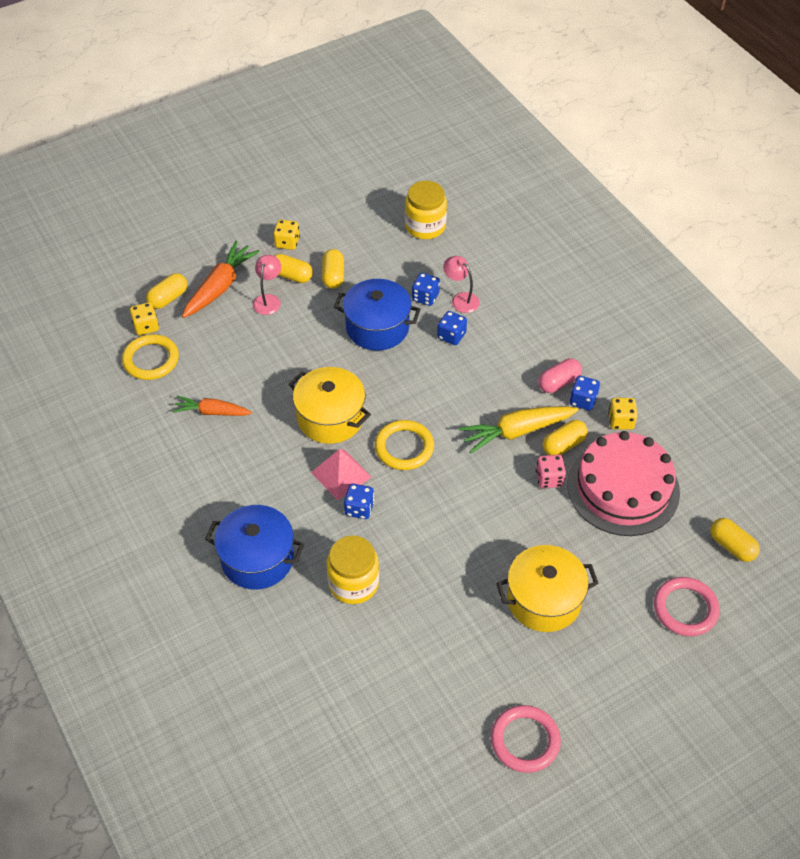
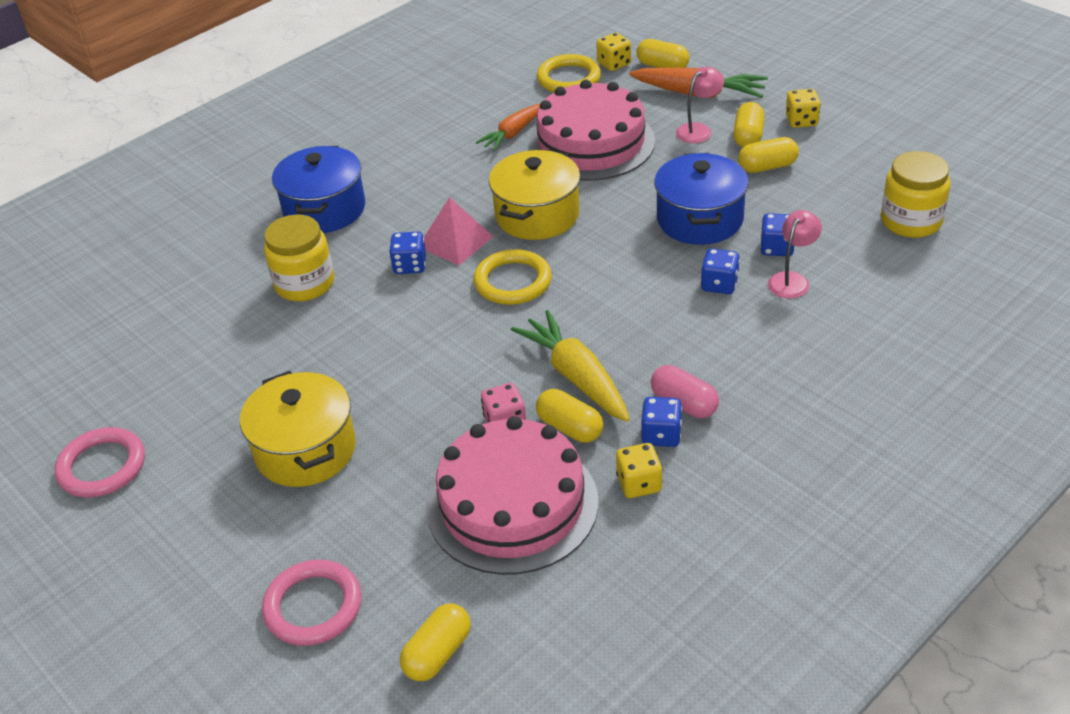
camera: 80 degrees right, 10 degrees down
(212, 412) = (513, 133): orange carrot -> orange carrot turned 135 degrees counterclockwise
(252, 366) = (591, 143): none -> pink cake
(268, 300) = (698, 130): pink lamp -> pink lamp turned 45 degrees counterclockwise

